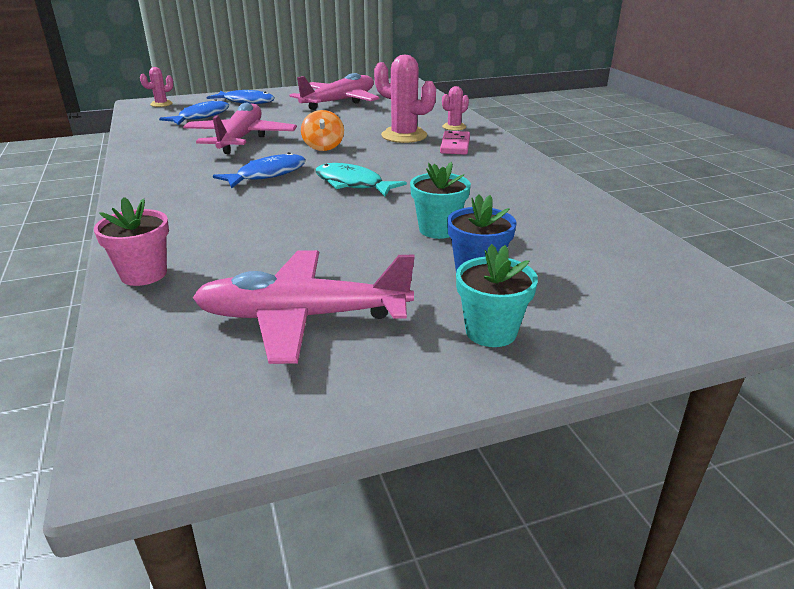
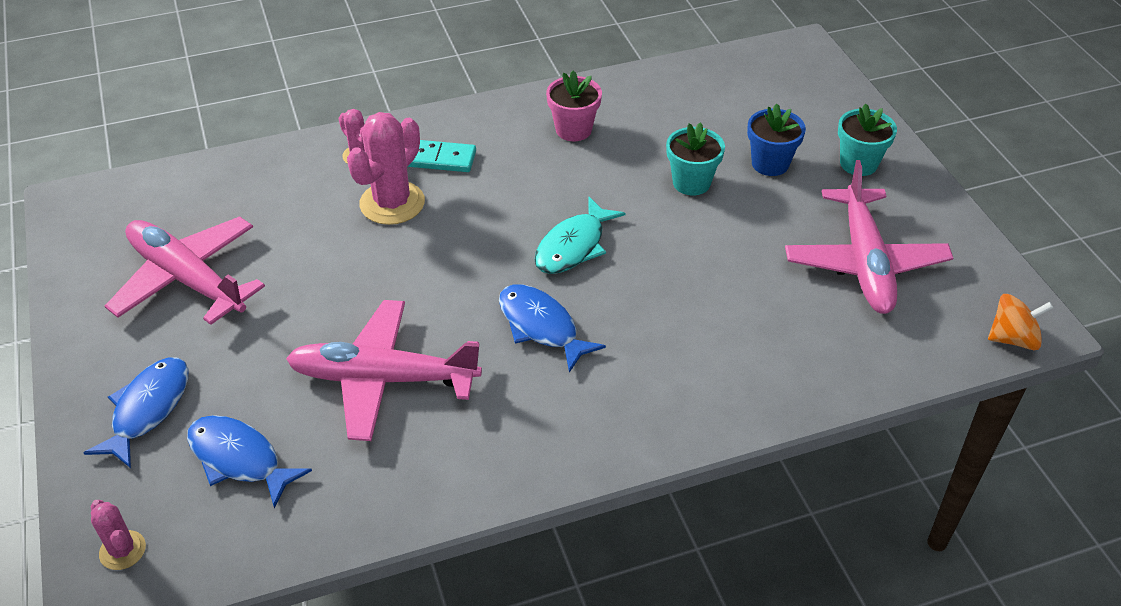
camera: 90 degrees left, 15 degrees up
(144, 274) = (817, 383): pink flower pot -> pink flower pot (573, 130)
(323, 147) = (432, 281): orange spinning top -> orange spinning top (1013, 338)
(455, 145) = (439, 159): pink domino -> turquoise domino

